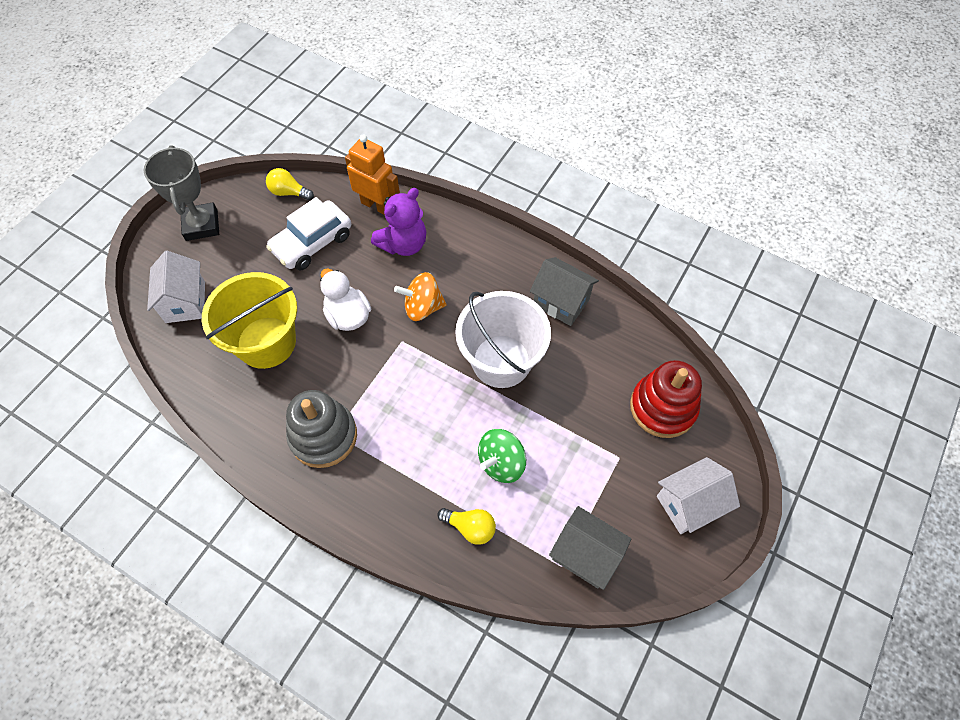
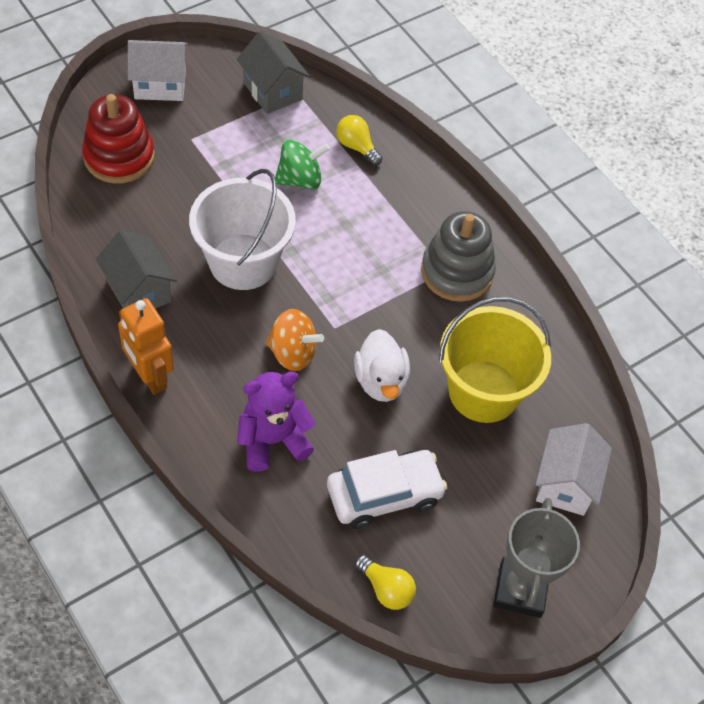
camera: 160 degrees left, 5 degrees down
(377, 205) = (278, 512): orange robot -> orange robot (149, 376)

